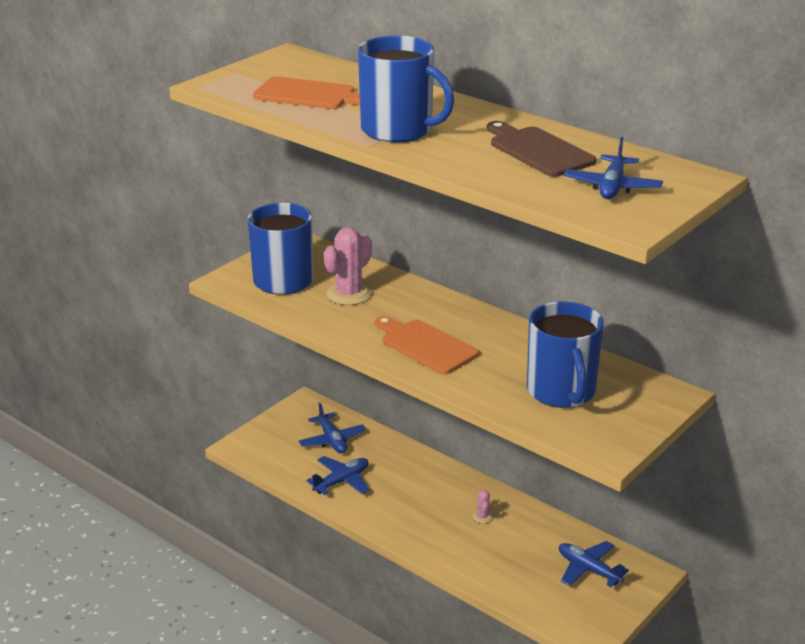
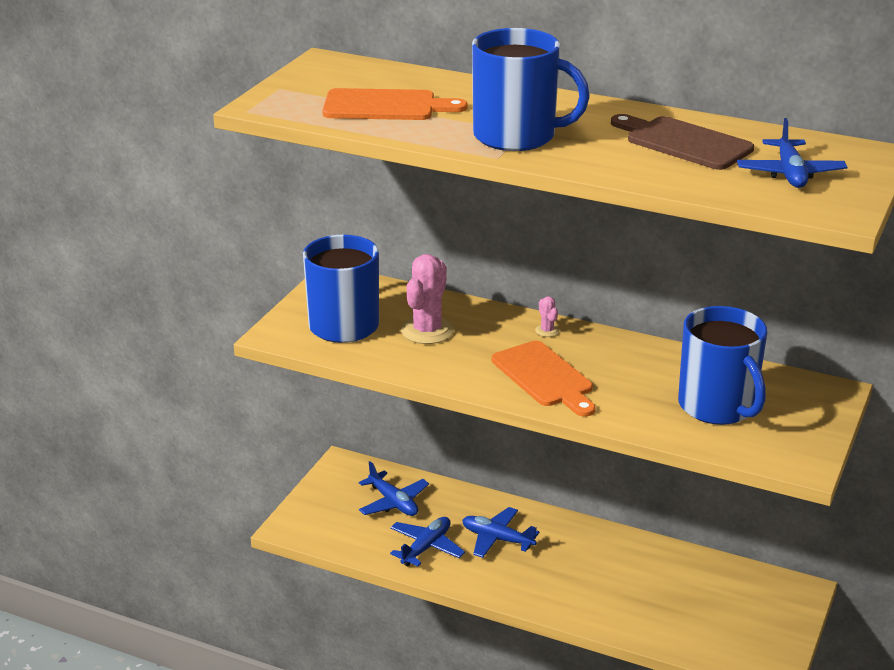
camera: 15 degrees left, 0 degrees up
(425, 345) = (545, 377): orange cutting board -> orange cutting board turned 150 degrees counterclockwise
(482, 517) = (599, 560): pink cactus -> pink cactus (547, 331)
(588, 570) = (737, 598): blue plane -> blue plane (497, 539)

